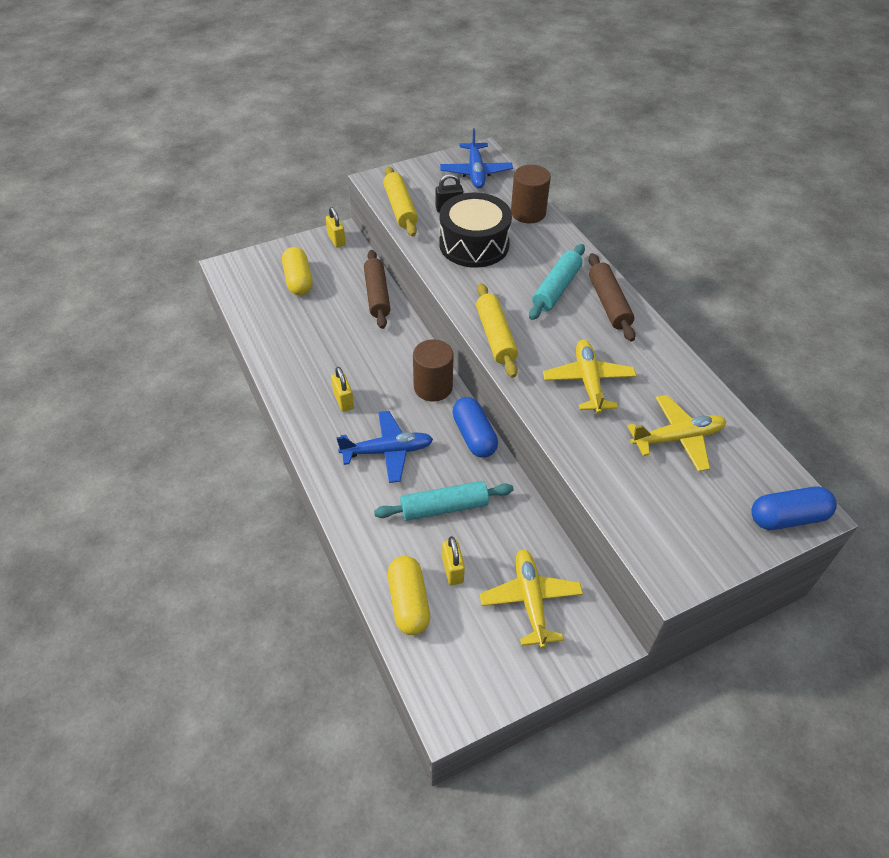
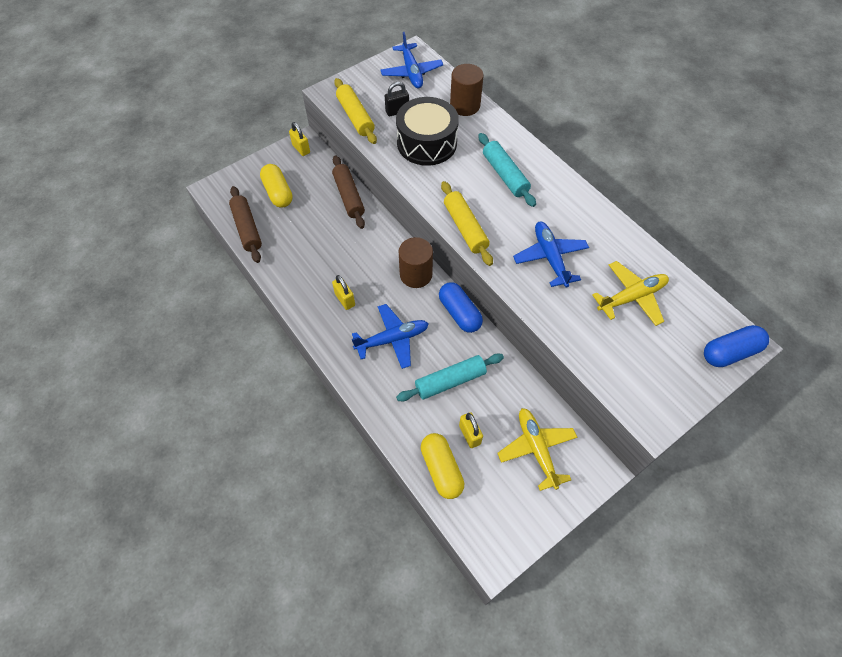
camera: 10 degrees left, 10 degrees up
(556, 289) = (505, 175): turquoise rolling pin -> turquoise rolling pin turned 45 degrees counterclockwise
(588, 381) = (550, 257): yellow plane -> blue plane
(609, 304) = (550, 182): brown rolling pin -> brown rolling pin (247, 228)

